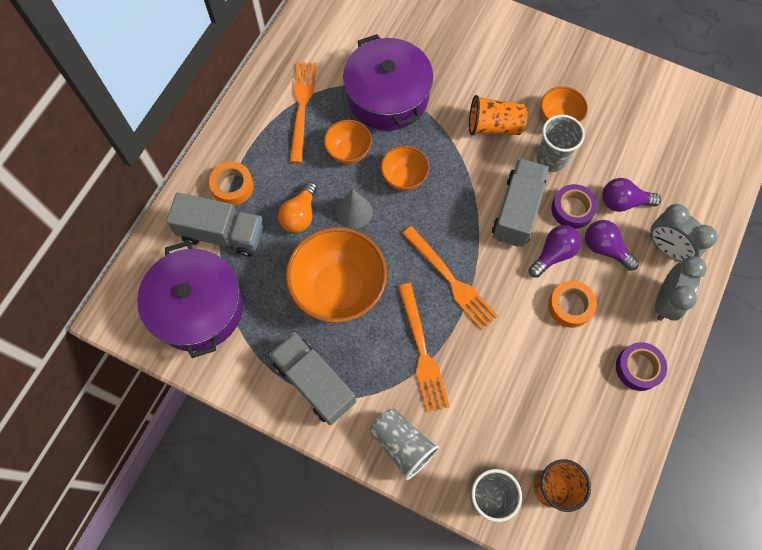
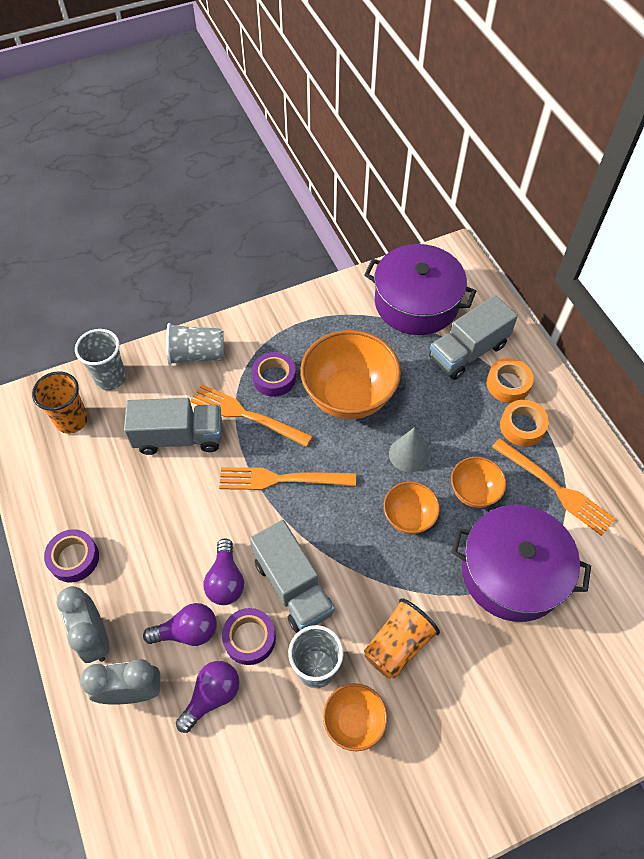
camera: 130 degrees right, 10 degrees down
(300, 215) = (439, 413): orange light bulb -> none
(314, 382) = (292, 334): grey truck -> grey truck (179, 437)
(370, 359) = (274, 378): none -> purple tape
(570, 306) = (171, 552): orange tape -> orange tape (522, 426)

